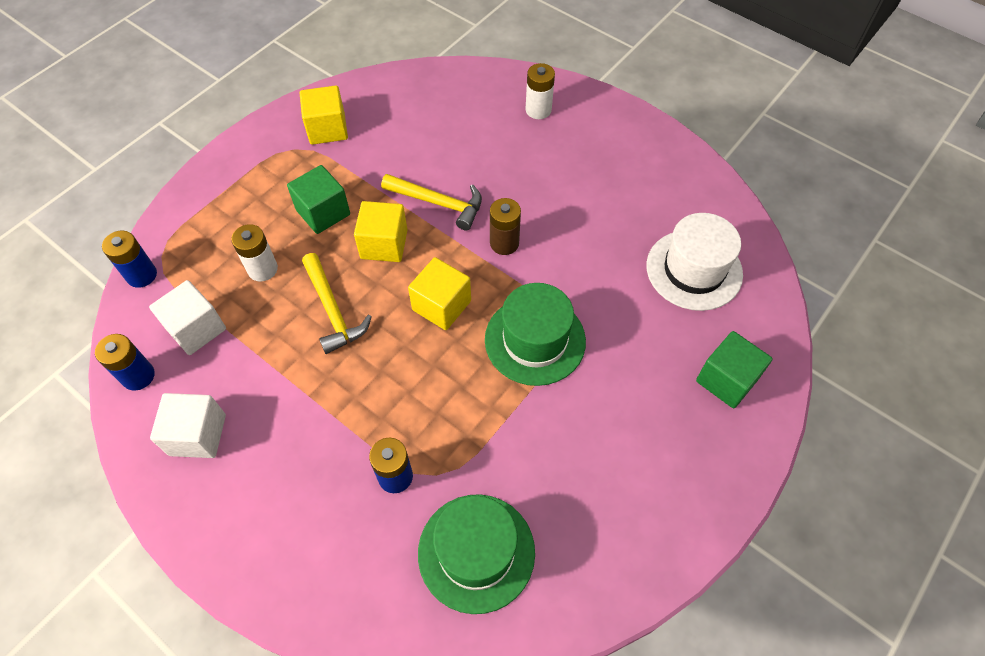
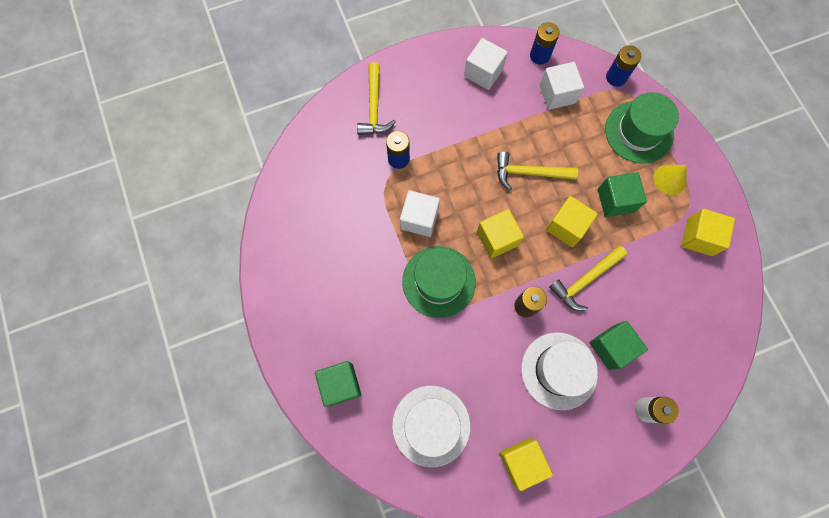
camera: 120 degrees right, 15 degrees up
(262, 269) = (584, 145): white battery -> none
(268, 175) = (669, 179): none -> yellow cone
(326, 560) = (374, 107): none -> yellow hammer
(468, 403) = (419, 219): none -> white cube
(476, 552) = (332, 178): green hat -> green hat (639, 132)
(497, 155) = (611, 347): none -> green cube
(552, 187) = (559, 370): none -> white hat
(663, 181) = (521, 461): none -> yellow cube

